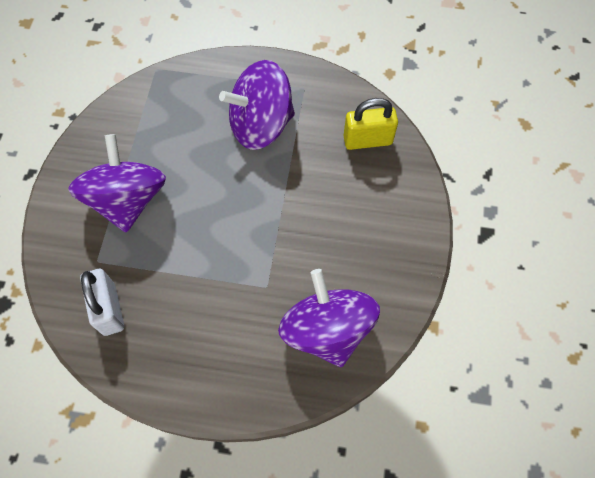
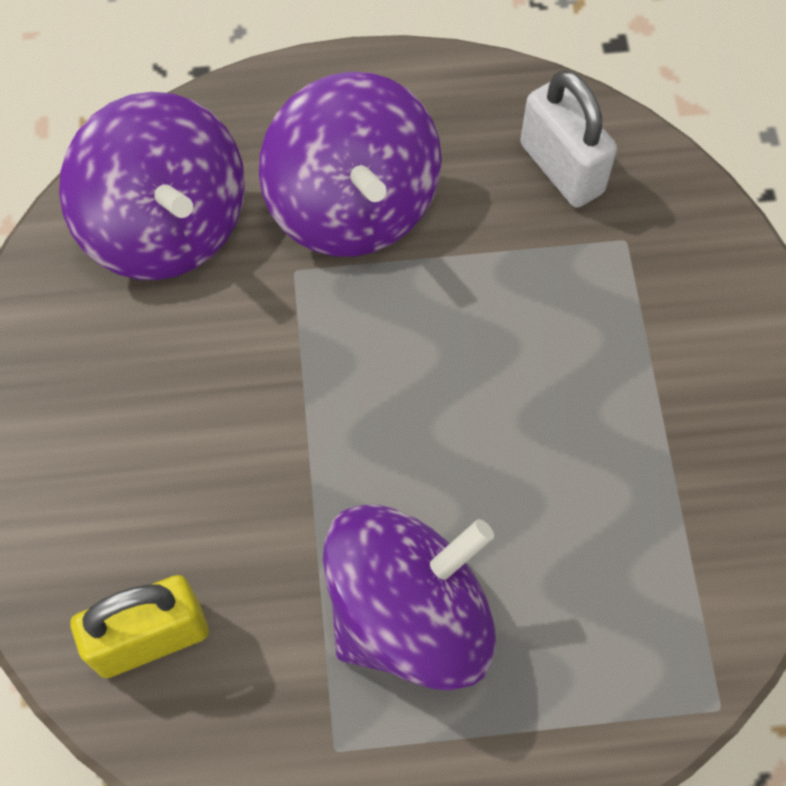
camera: 165 degrees right, 0 degrees up
(127, 200) = (626, 365): purple spinning top -> purple spinning top (353, 205)

